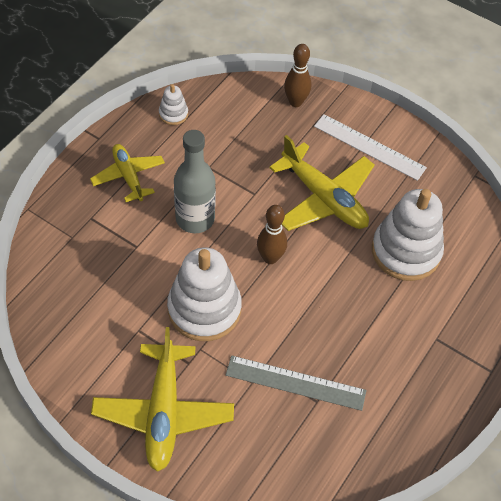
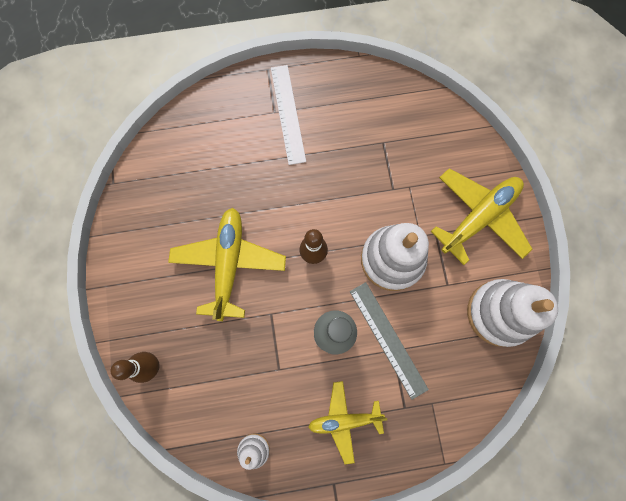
camera: 130 degrees left, 20 degrees up
(128, 176) = (344, 420): yellow plane -> yellow plane turned 60 degrees clockwise
(295, 382) = (384, 163): grey ruler -> grey ruler (387, 339)
(369, 147) = (150, 273): white ruler -> white ruler (287, 114)
(406, 251) = (224, 177): white stacking toy -> white stacking toy (499, 313)

